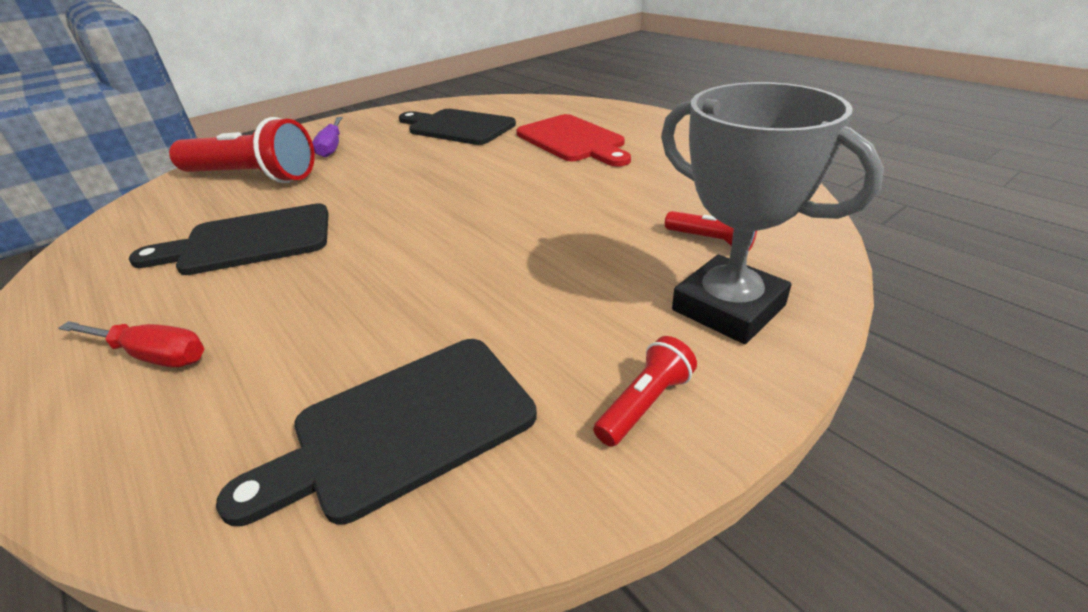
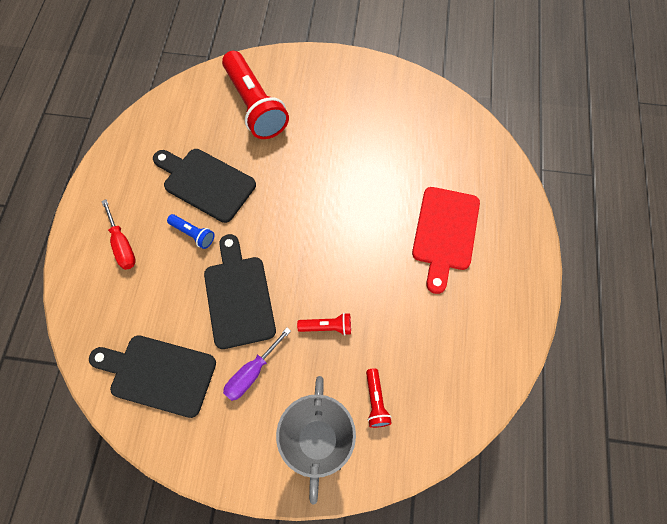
camera: 45 degrees right, 30 degrees up
(281, 280) = (193, 234): none -> blue flashlight
(332, 147) = (318, 102): purple screwdriver -> purple screwdriver (251, 373)
(457, 127) = (406, 143): black cutting board -> black cutting board (238, 296)
(644, 403) = (230, 449): red flashlight -> red flashlight (327, 327)

